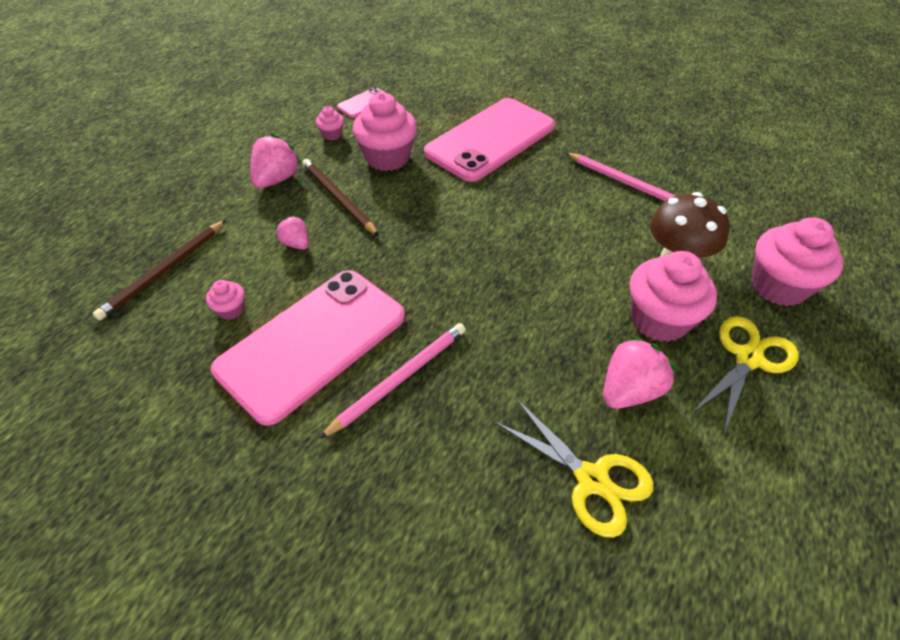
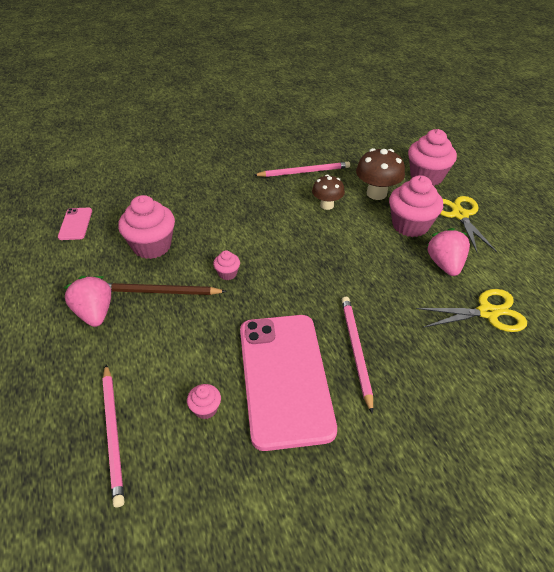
camera: 50 degrees left, 5 degrees down
(164, 271) = (113, 433): brown pencil -> pink pencil
(296, 244) = (179, 338): pink strawberry -> none
(332, 135) = (86, 258): pink cupcake -> pink cupcake (227, 273)
(490, 140) = (198, 194): pink phone -> none
(597, 231) = (327, 205): none -> brown mushroom

